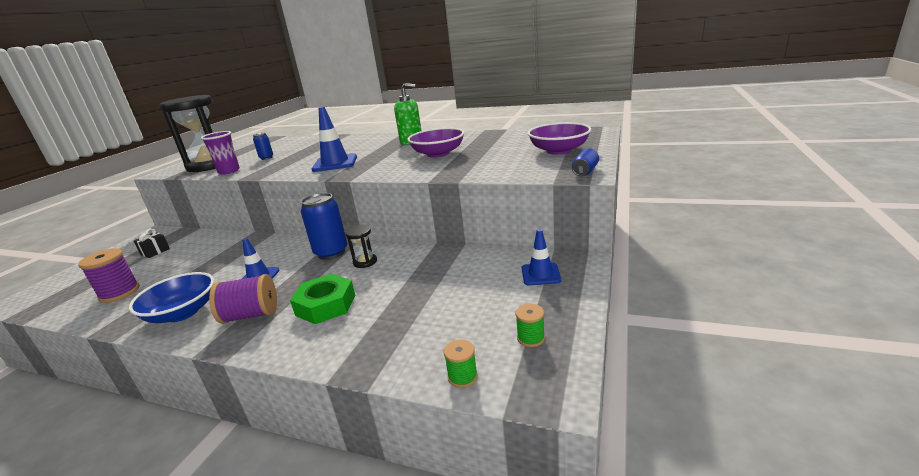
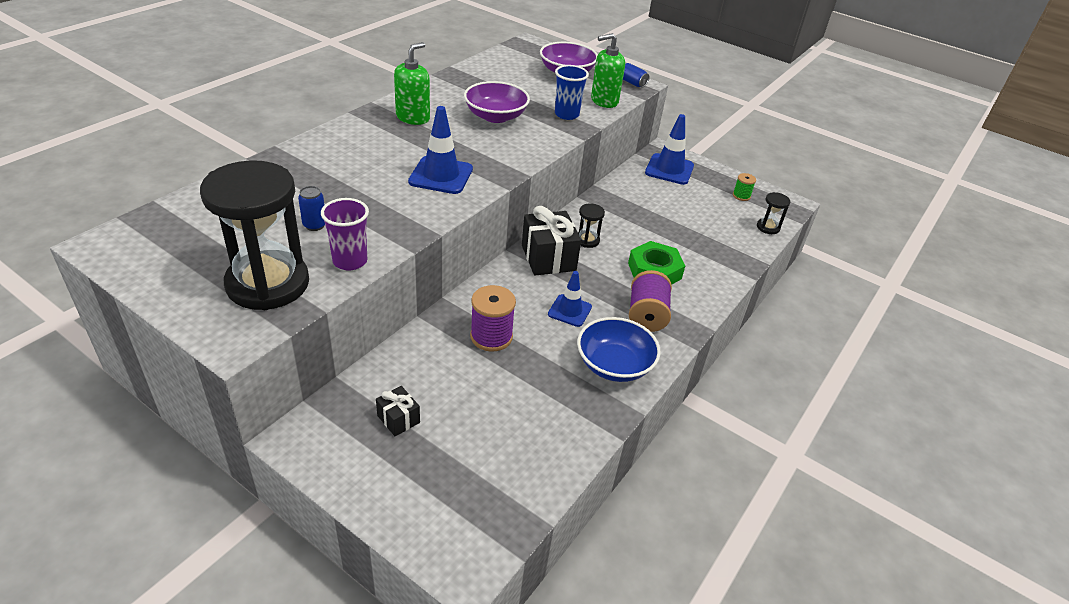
camera: 80 degrees left, 15 degrees up
(119, 293) = (524, 433): purple spool -> purple spool (491, 336)
(331, 253) = (548, 258): blue can -> black gift
(462, 377) = (768, 227): green spool -> black hourglass
(470, 168) = (566, 114): none -> blue cup
(520, 172) = (604, 101): none -> green soap dispenser
(540, 274) = (669, 169): blue traffic cone -> blue traffic cone, size x1.54

